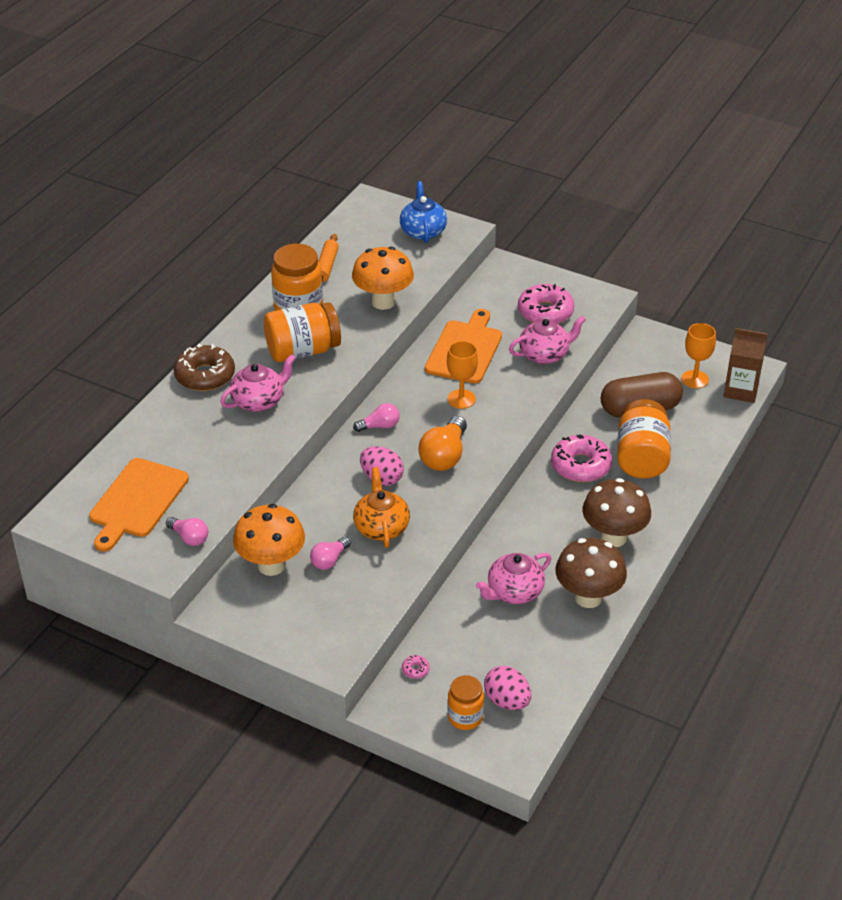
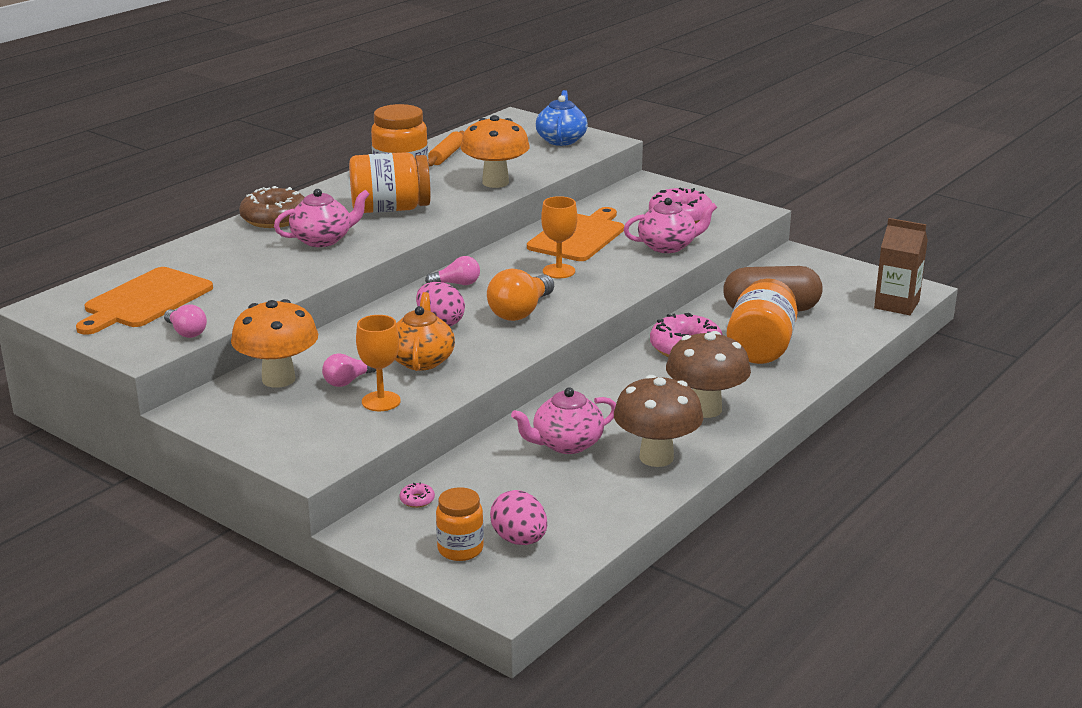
camera: 10 degrees right, 15 degrees down
(695, 379) = (843, 292): orange goblet -> orange goblet (381, 401)

